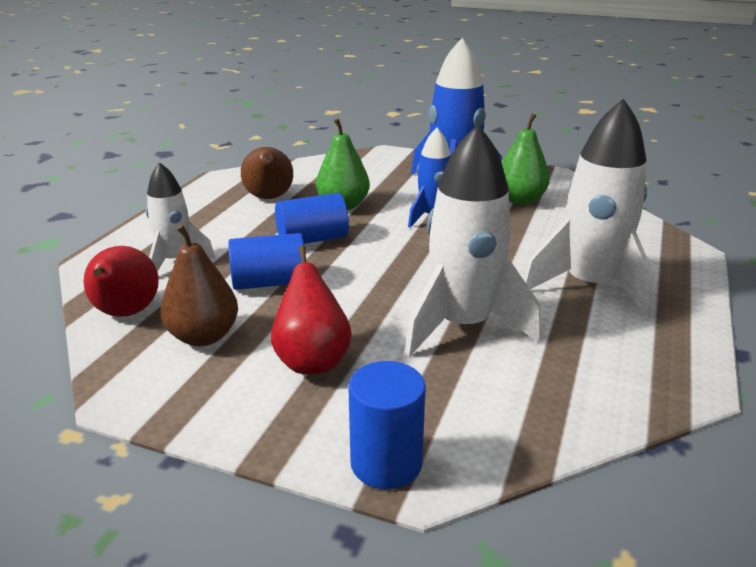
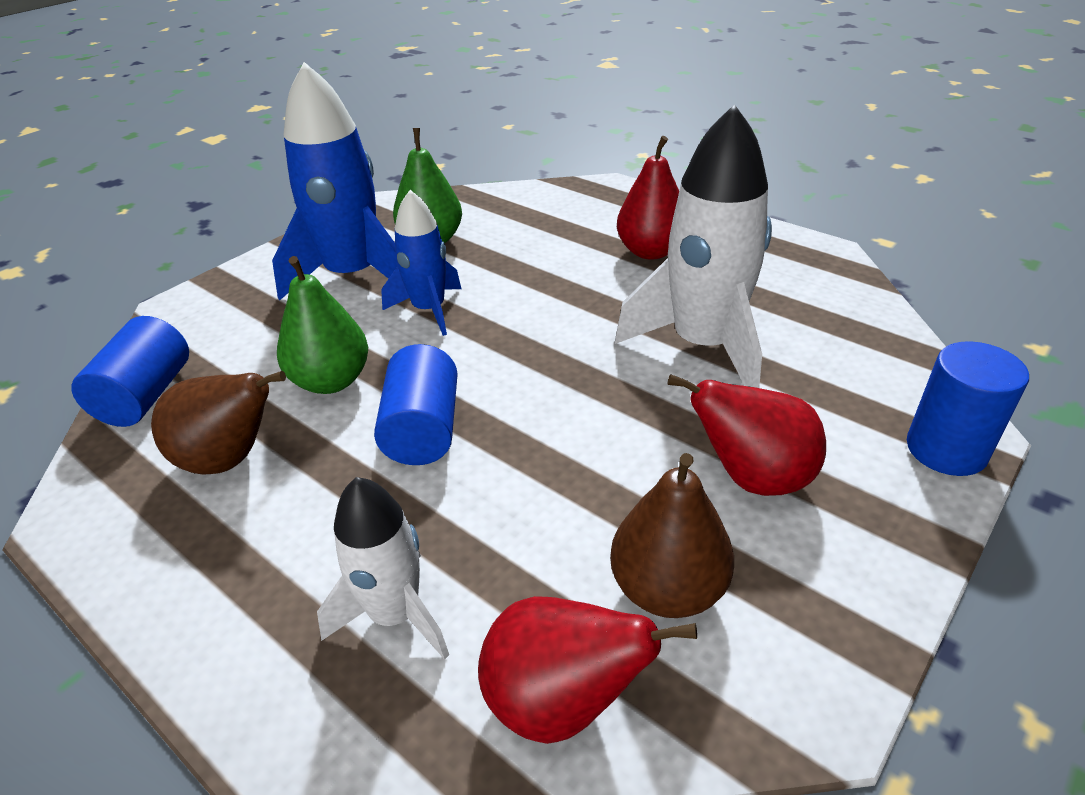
camera: 70 degrees left, 10 degrees up
(269, 282) = (534, 495): blue cylinder -> blue cylinder (146, 395)
(589, 286) = (650, 251): white rocket -> red pear

